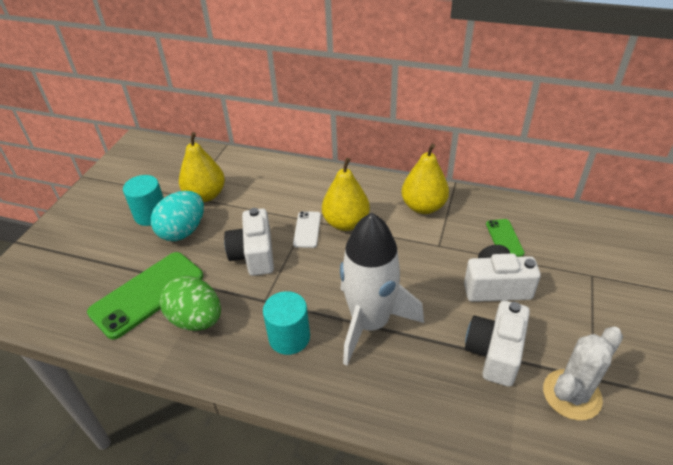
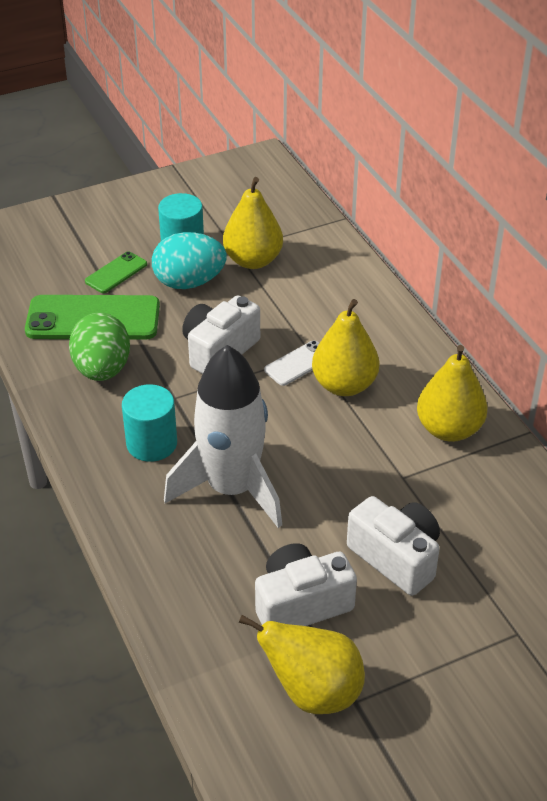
camera: 45 degrees right, 0 degrees up
(504, 238) = (484, 525): green phone -> green phone (116, 273)
(571, 394) = (313, 692): white cactus -> yellow pear

